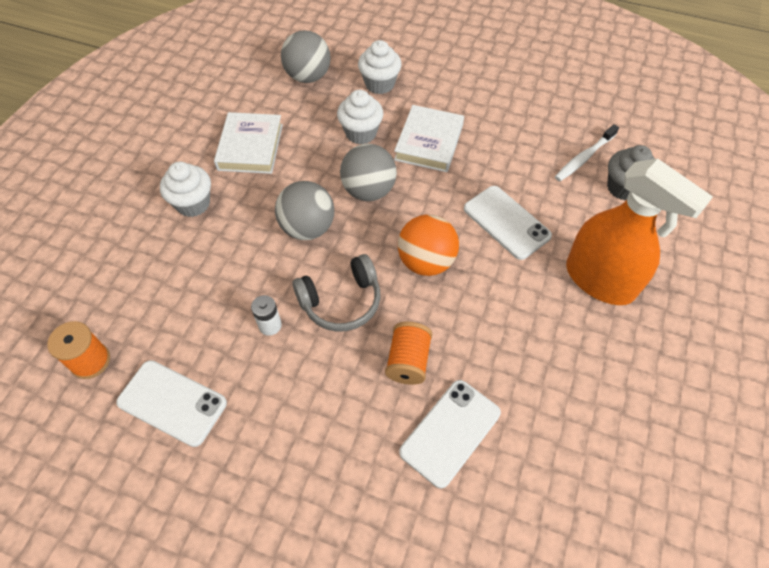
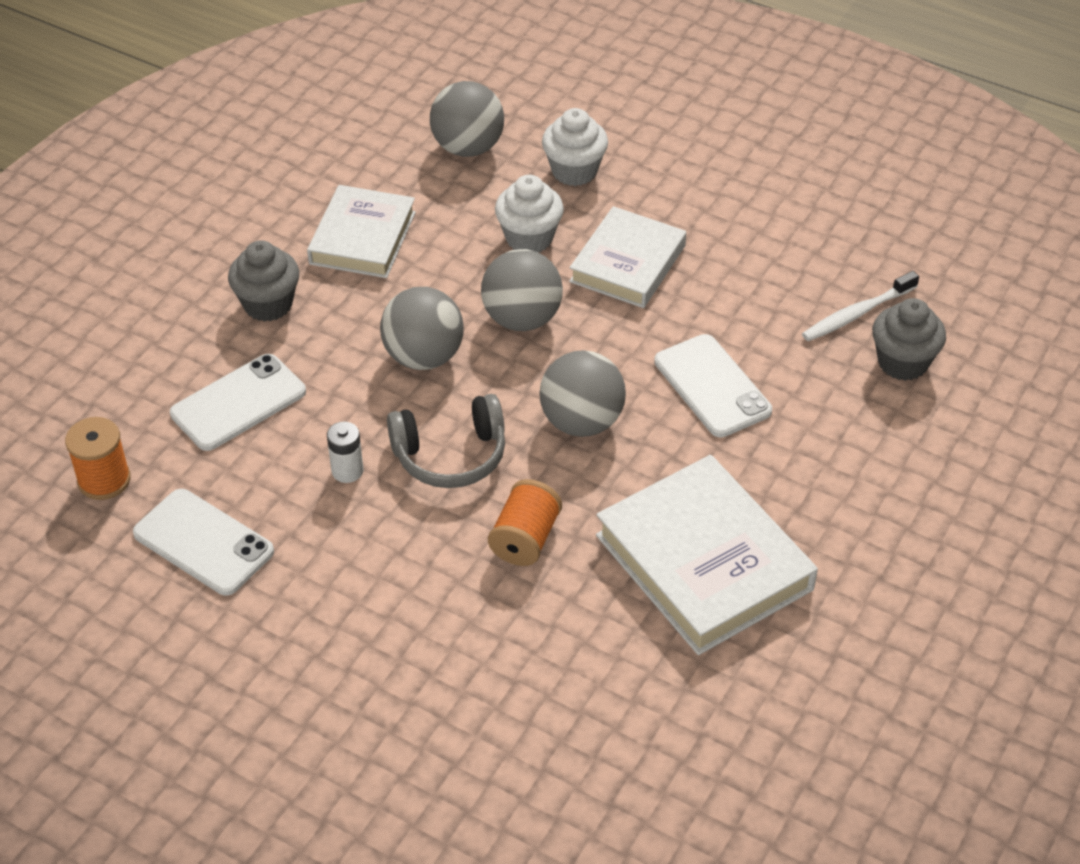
camera: 10 degrees right, 10 degrees down
(193, 204) = (268, 304): white cupcake -> grey cupcake
(426, 262) = (581, 422): orange ball -> grey ball
(450, 432) = (560, 628): white phone -> white phone (238, 403)
(537, 360) = (703, 562): none -> white book
(600, 280) = (824, 478): orange spray bottle -> none

